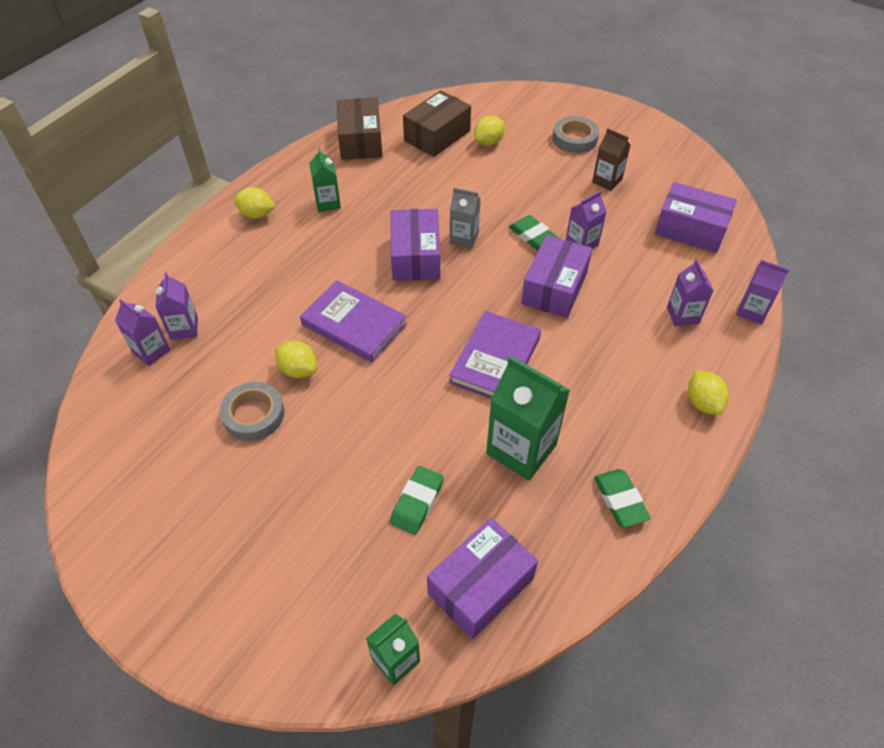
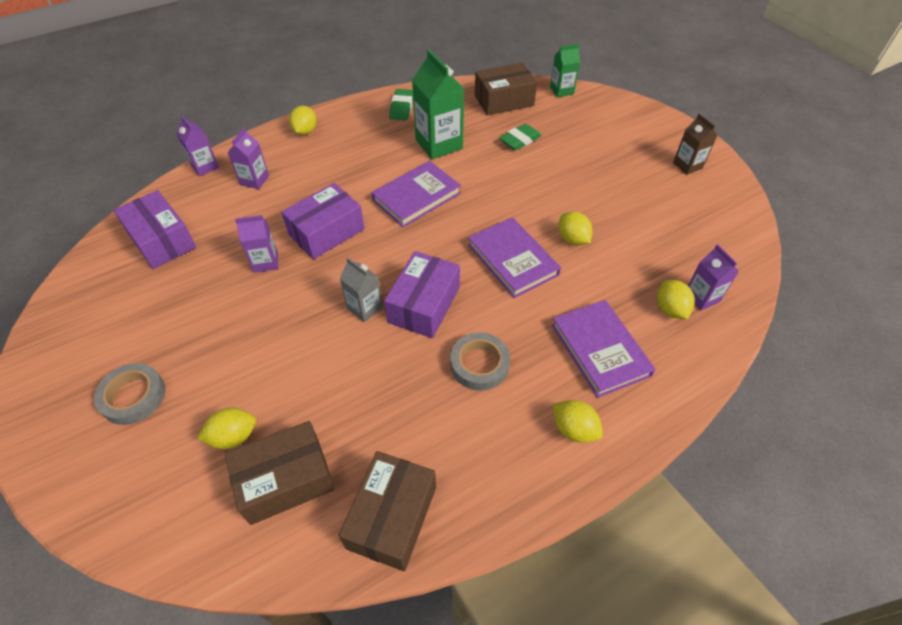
camera: 155 degrees left, 0 degrees up
(184, 328) = (670, 309): purple carton -> yellow lemon
(247, 272) = (600, 350): none -> purple book
(253, 414) = (616, 219): grey tape -> grey tape (479, 364)
(328, 203) = (483, 413): green carton -> none
(480, 586) = (504, 100): purple box -> brown box
(532, 236) = (300, 286): green eraser -> none
(607, 181) = (168, 320): brown carton -> brown carton (687, 165)

